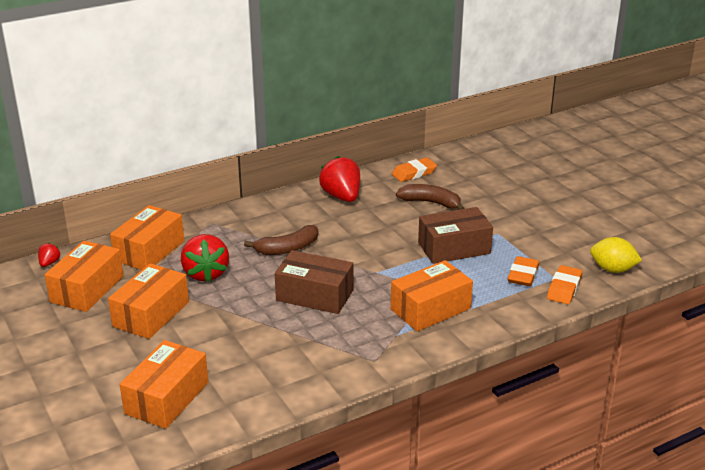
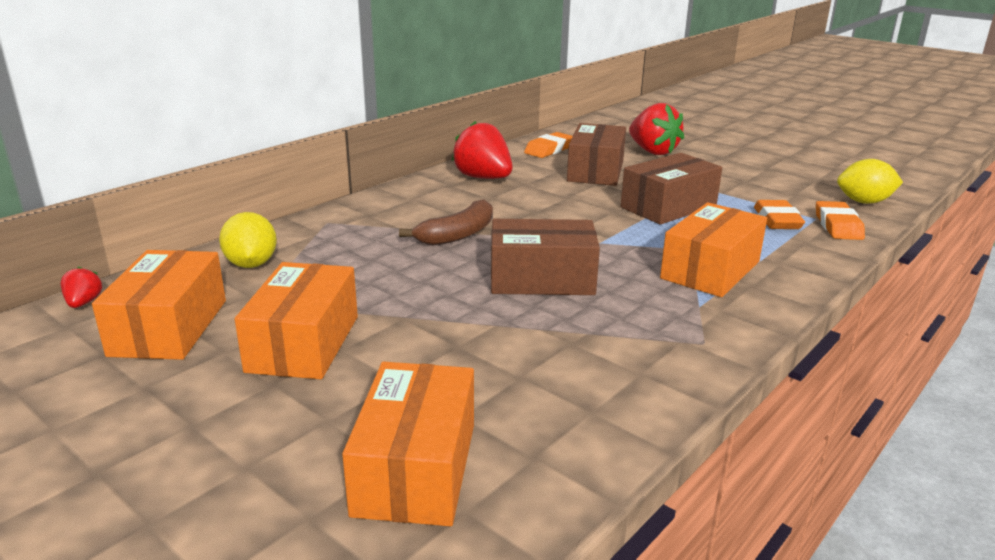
camera: 20 degrees left, 5 degrees down
(149, 251) = (251, 264): orange box -> yellow lemon
(205, 273) = (359, 278): red strawberry -> red strawberry (653, 151)
(431, 203) = (595, 171): brown banana -> brown box

